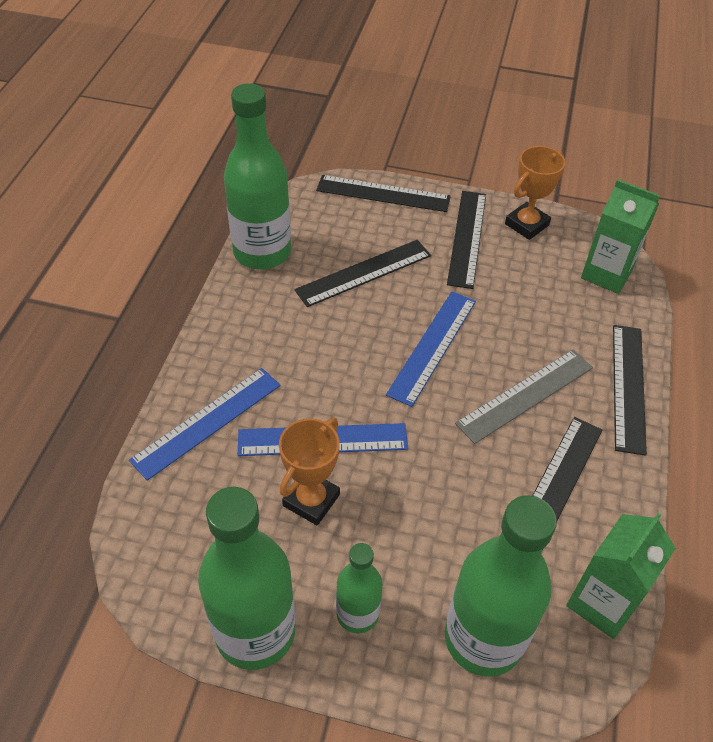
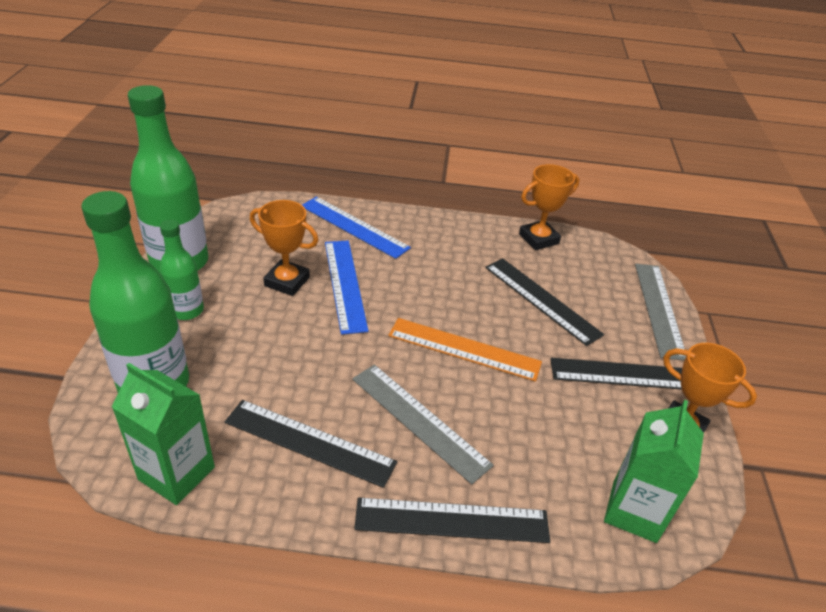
camera: 80 degrees right, 10 degrees down
(262, 252) = (538, 239): green bottle -> orange trophy
(383, 194) = (658, 309): black ruler -> grey ruler
(432, 346) = (464, 349): blue ruler -> orange ruler

